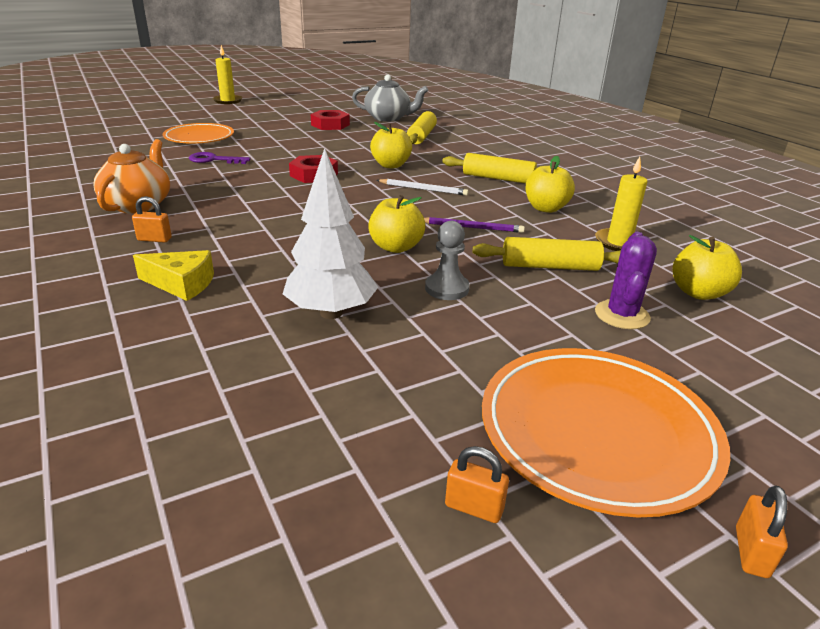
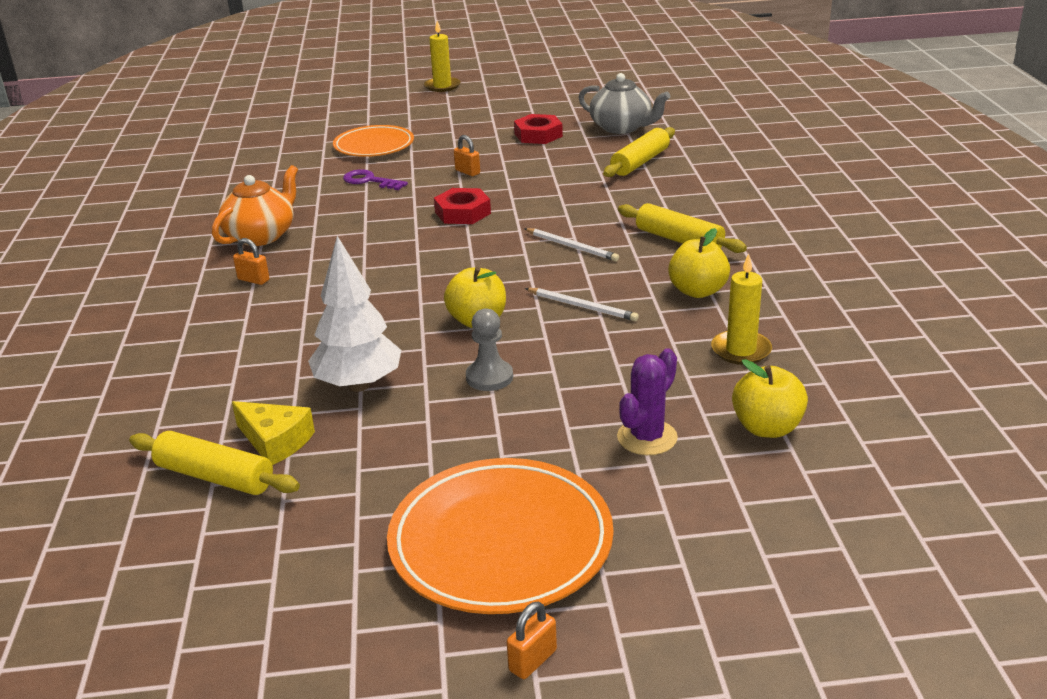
camera: 25 degrees right, 0 degrees up
(182, 284) = (249, 333): yellow cheese -> yellow cheese (275, 441)
(391, 165) = (562, 207): yellow apple -> none
(472, 227) = (582, 307): purple pencil -> white pencil
(474, 507) = (344, 574): orange padlock -> orange padlock (467, 172)
(550, 266) = (625, 369): yellow rolling pin -> yellow rolling pin (215, 477)

